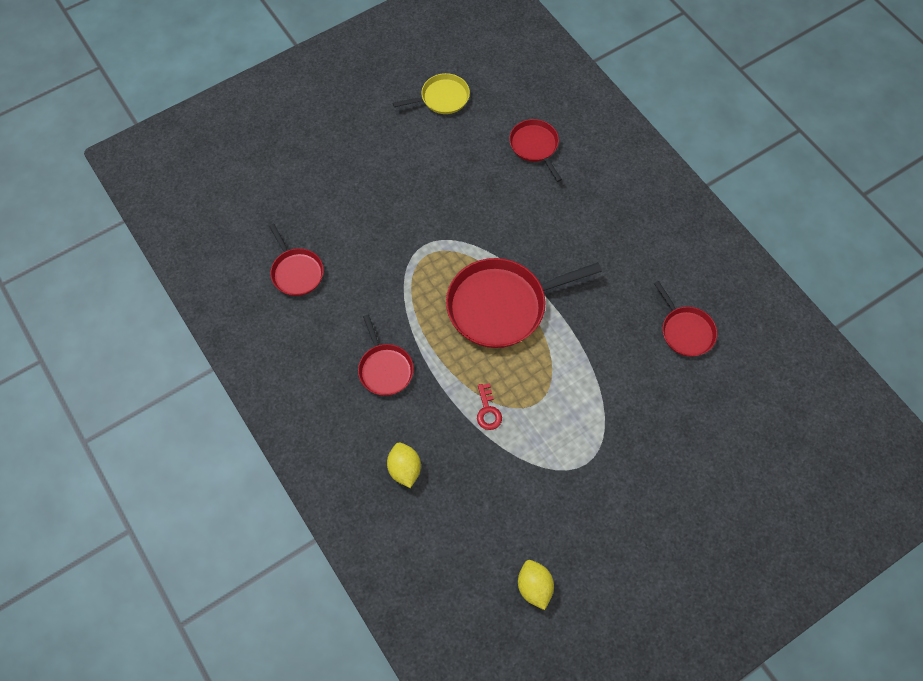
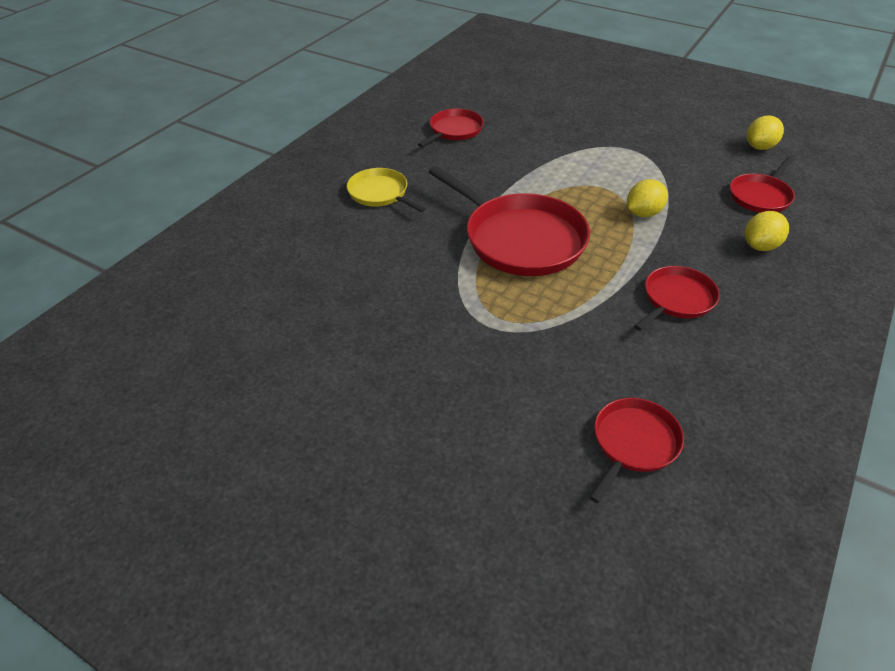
camera: 115 degrees left, 20 degrees down
(442, 98) = (222, 398): yellow pan -> yellow pan (380, 193)
(488, 411) = (643, 213): red key -> yellow lemon
(535, 146) = (276, 278): red pan -> red pan (761, 196)

